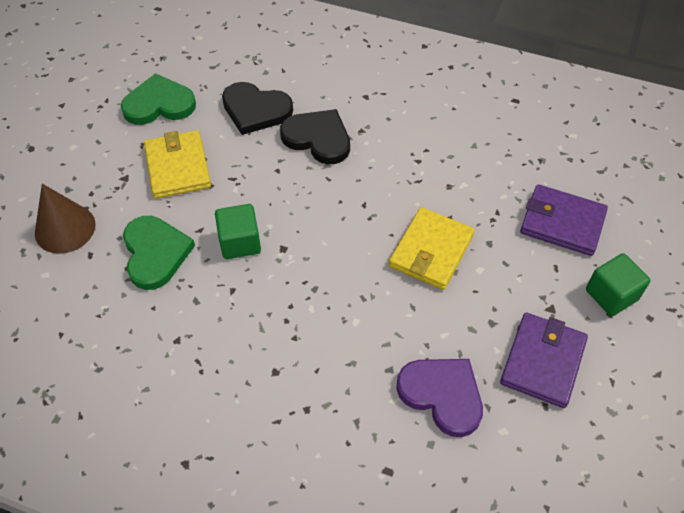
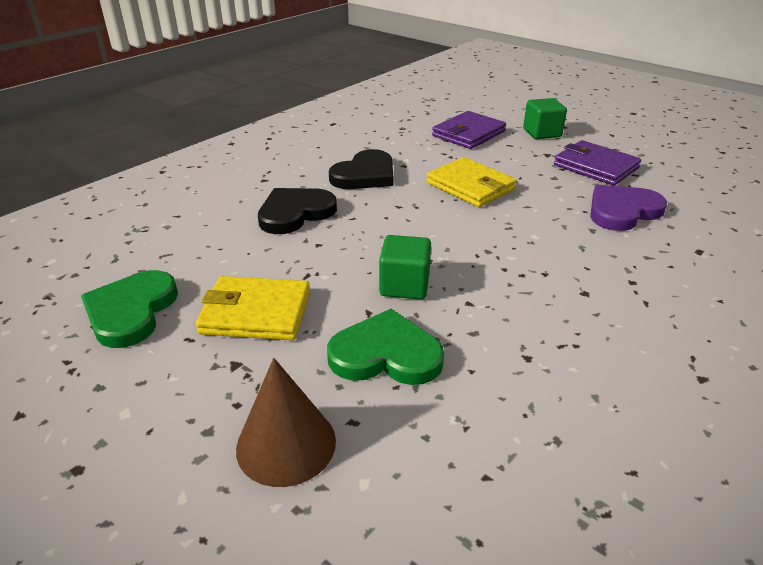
camera: 70 degrees left, 20 degrees down
(255, 110) = (218, 242): black heart -> black heart (365, 175)

